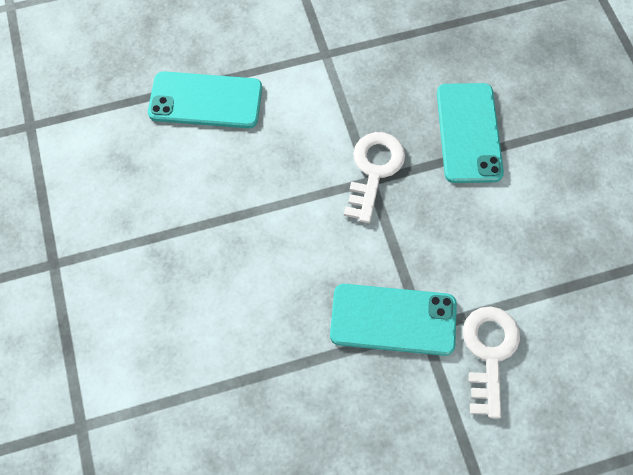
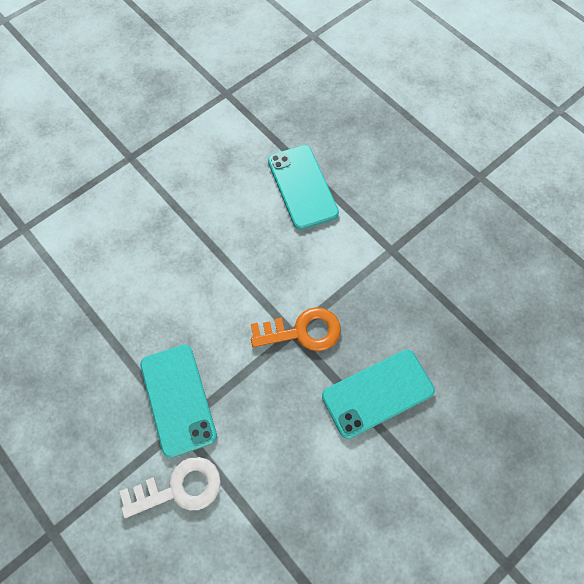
camera: 65 degrees right, 0 degrees up
(374, 170) = (302, 331): white key -> orange key

